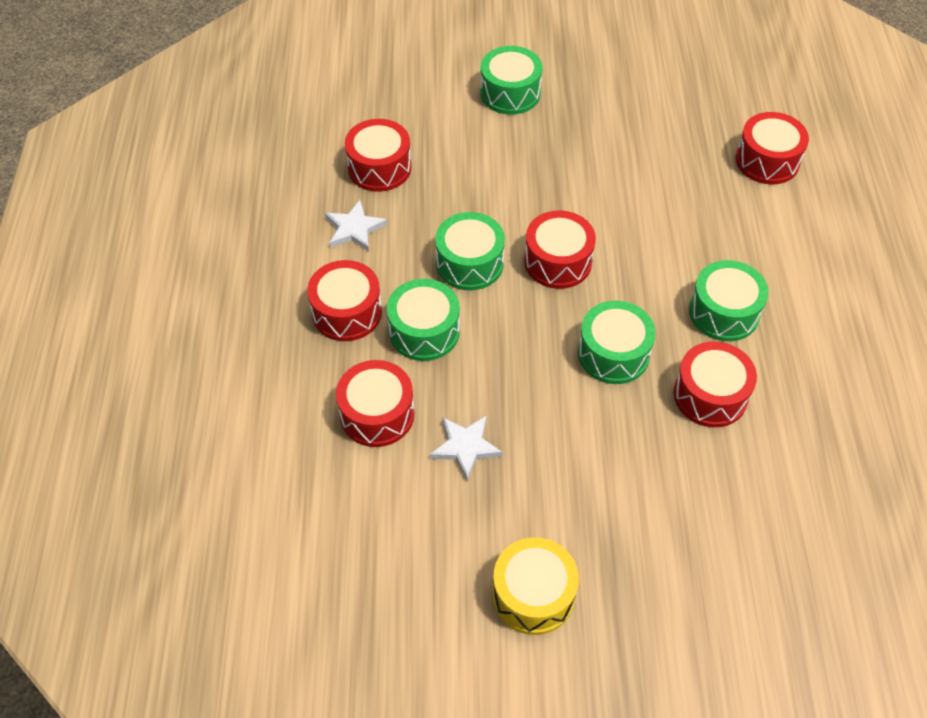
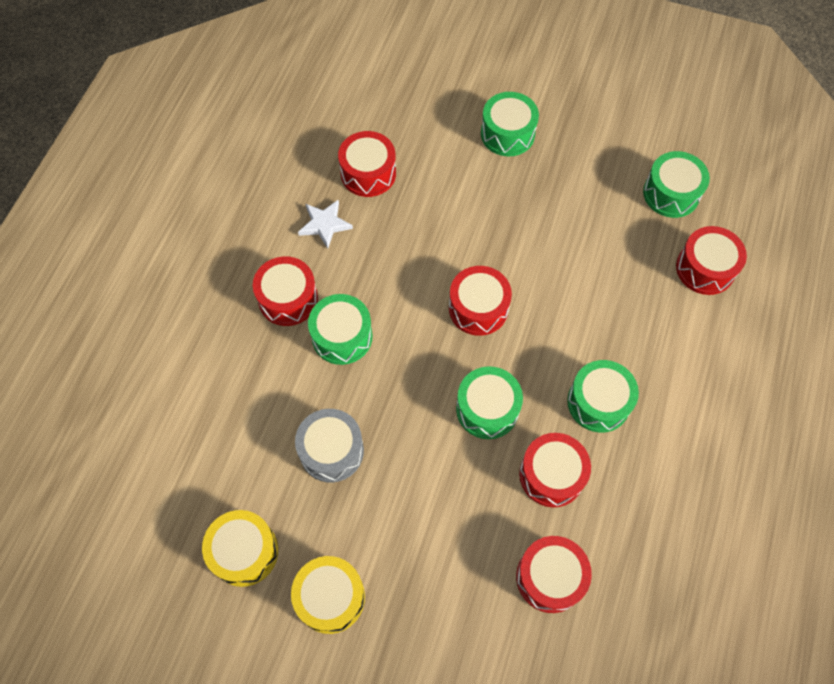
camera: 20 degrees right, 10 degrees up
(377, 414) = (275, 398): red drum -> red drum (550, 577)
(414, 581) = (244, 552): none -> yellow drum
(465, 447) = (331, 451): white star -> grey drum
(469, 263) = (404, 286): green drum -> green drum (671, 193)

